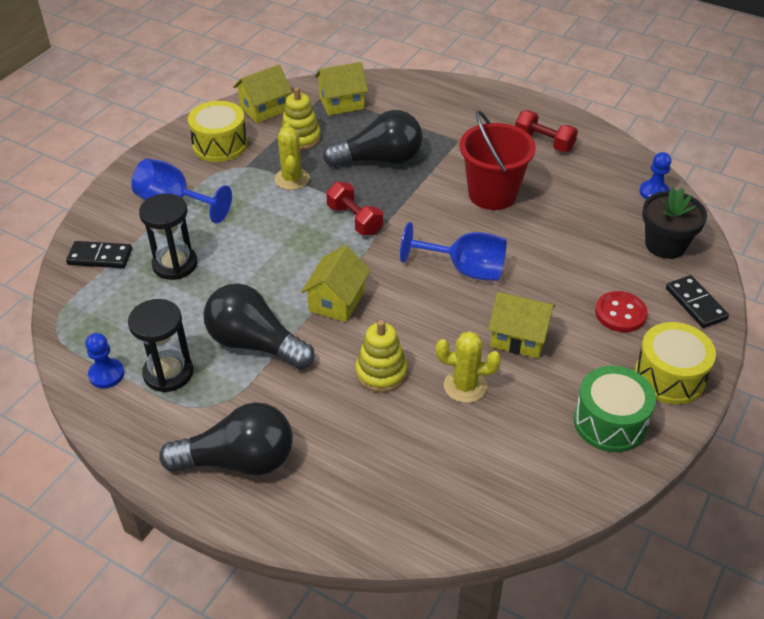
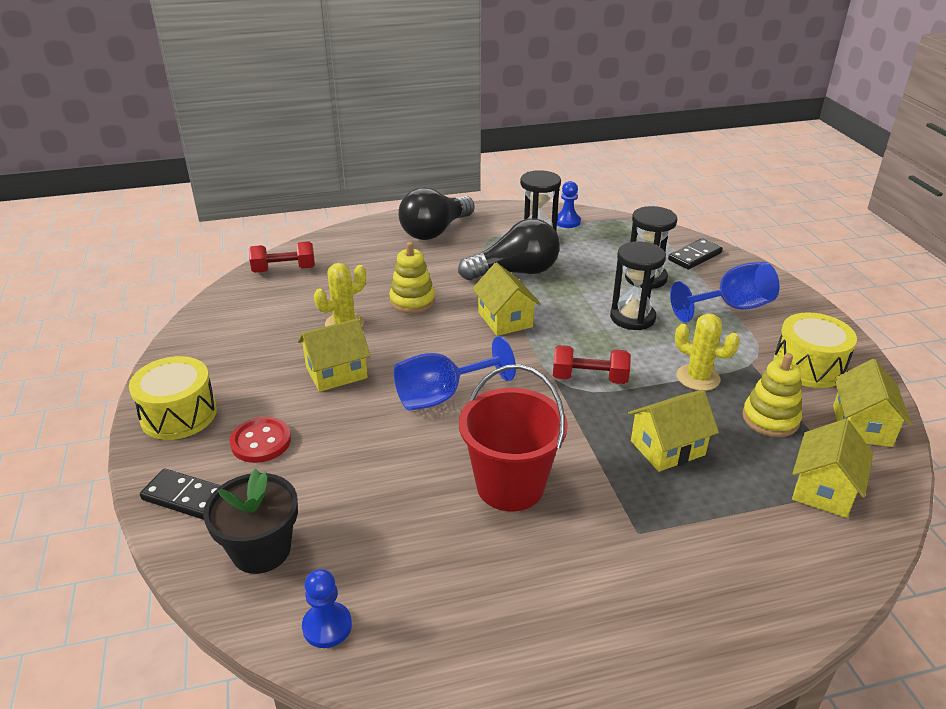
camera: 135 degrees right, 10 degrees down
(249, 240) = (632, 317): none -> black hourglass
(380, 160) = (667, 448): black light bulb -> yellow house
(544, 142) = (543, 609): red dumbbell -> red dumbbell (284, 270)
(610, 422) = (212, 359): green drum -> none

